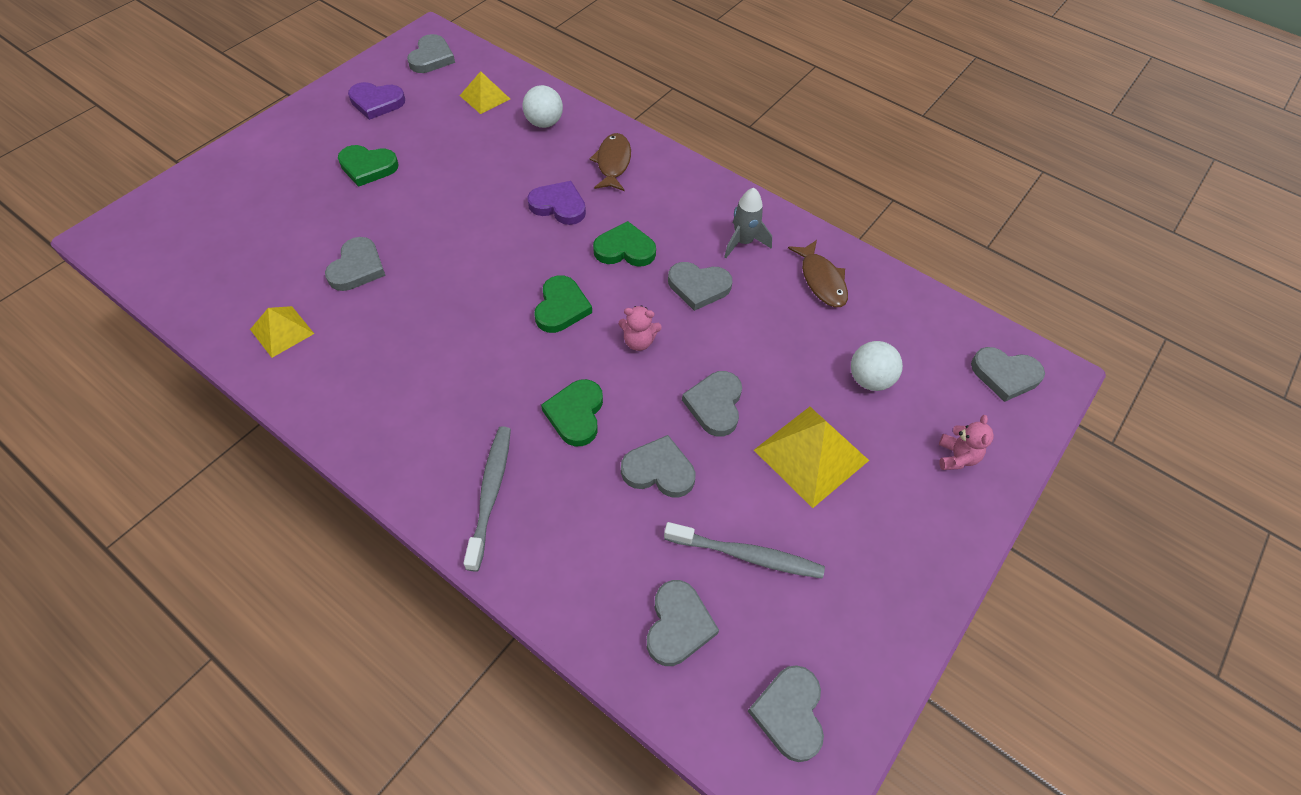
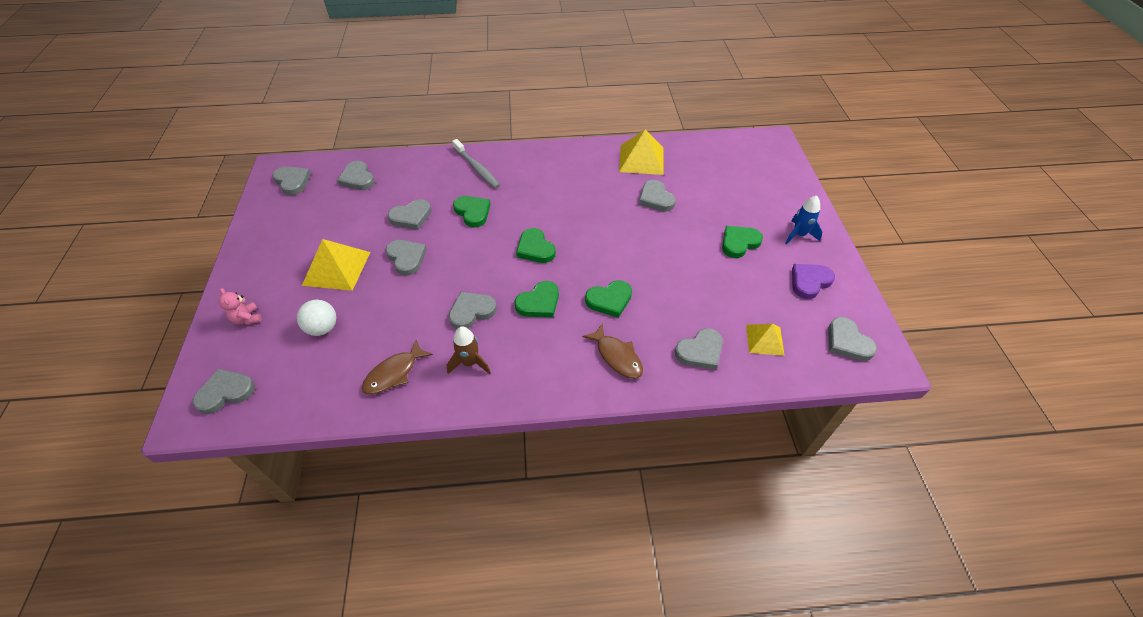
camera: 140 degrees right, 5 degrees down
(282, 331) = (641, 159): yellow pyramid -> yellow pyramid, size x1.66
(307, 135) = (799, 235): none -> blue rocket
(544, 123) = (700, 351): white ball -> grey heart
(559, 206) = (609, 300): purple heart -> green heart
(638, 341) = (476, 260): pink teddy bear -> none
(743, 242) = (470, 362): grey rocket -> brown rocket
(746, 555) = (344, 213): grey toothbrush -> none
(821, 280) = (394, 373): brown fish -> brown fish turned 75 degrees counterclockwise

